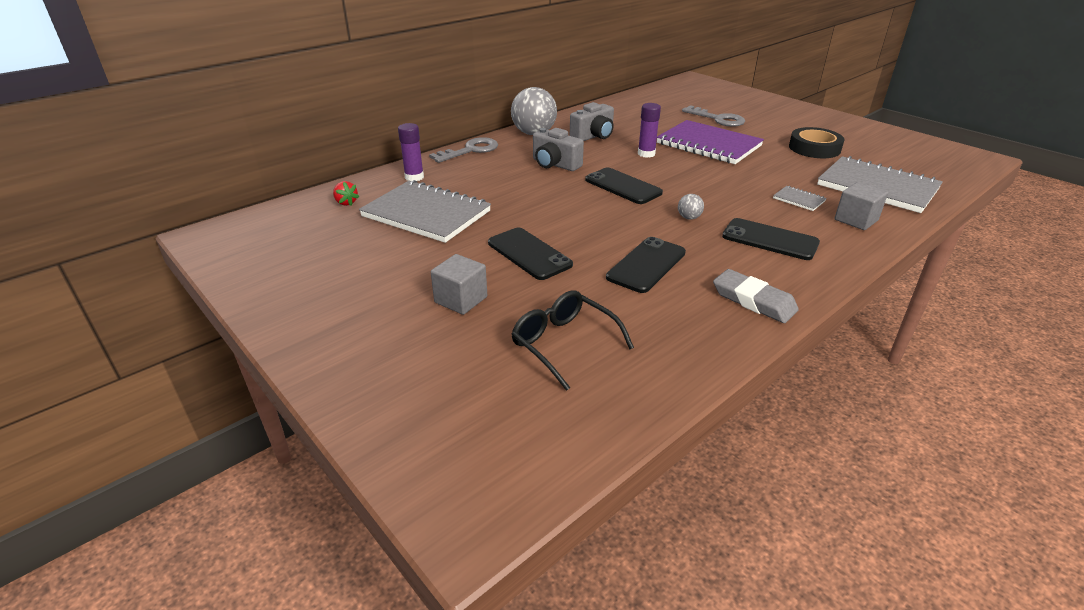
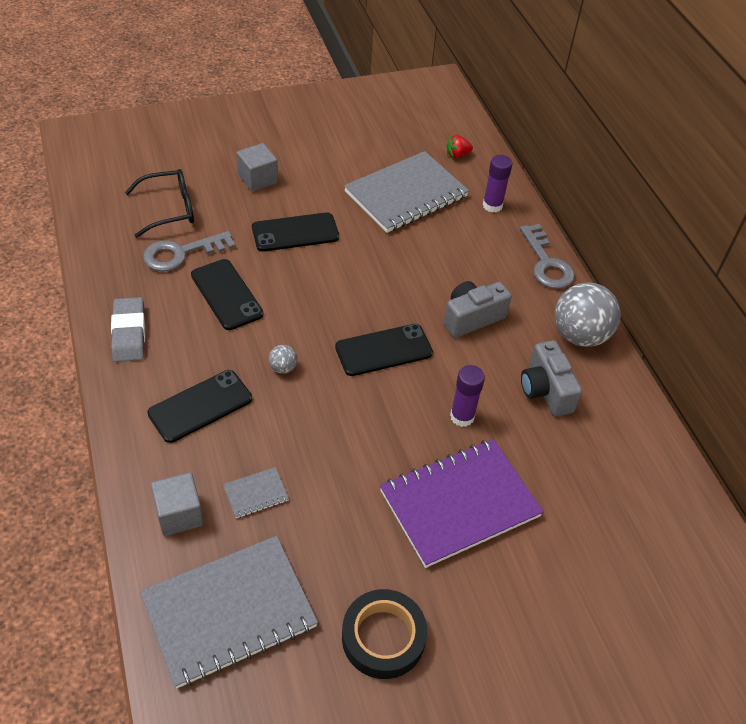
camera: 110 degrees right, 15 degrees up
(717, 119) = (557, 583): grey key -> grey key (182, 253)
(753, 300) = (129, 333): grey eraser -> grey eraser turned 75 degrees counterclockwise

